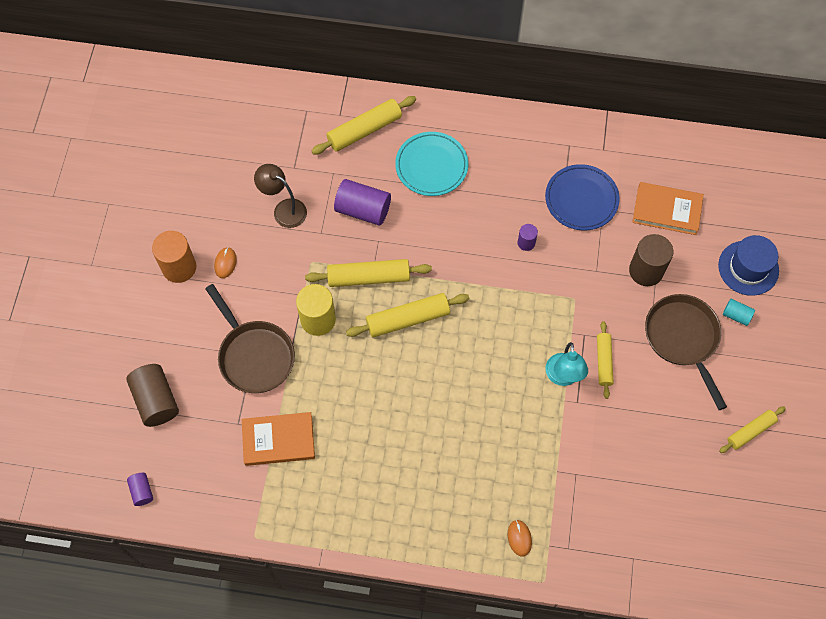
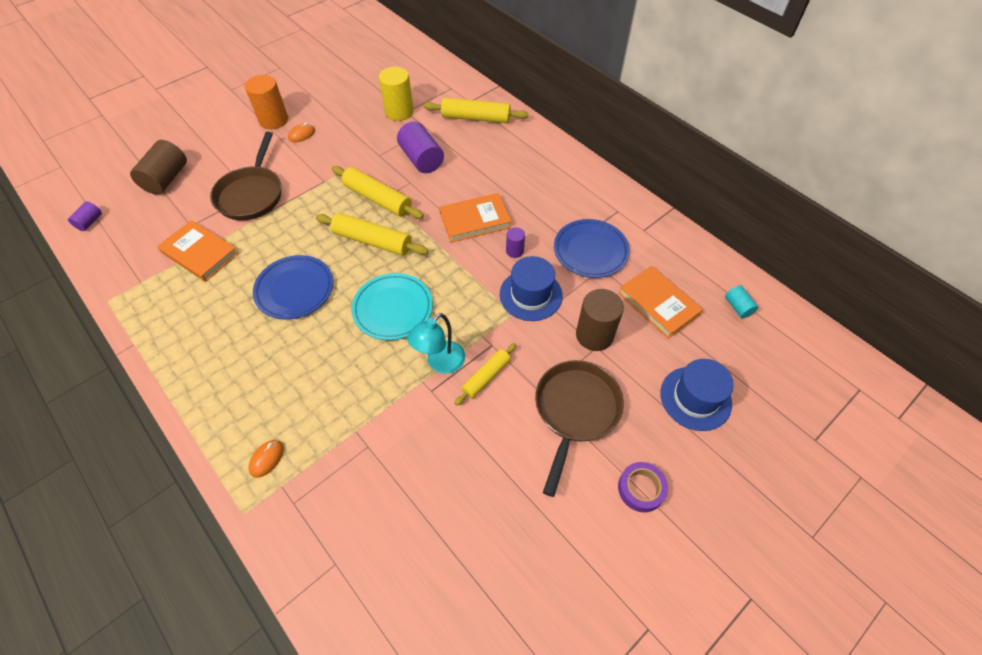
camera: 40 degrees right, 10 degrees down
(284, 209) = (372, 129): brown lamp -> none
(318, 319) = (315, 201): yellow cylinder -> yellow cylinder (399, 112)
(393, 407) = (294, 289): none -> blue plate
(431, 166) = (498, 163): turquoise plate -> turquoise plate (393, 308)
(468, 237) = (475, 220): none -> orange book
(573, 272) = (531, 295): none -> blue hat
(736, 315) = (646, 429): turquoise cylinder -> turquoise cylinder (737, 307)
(750, 431) = (562, 543): yellow rolling pin -> none
(765, 359) = (641, 489): none -> purple tape

